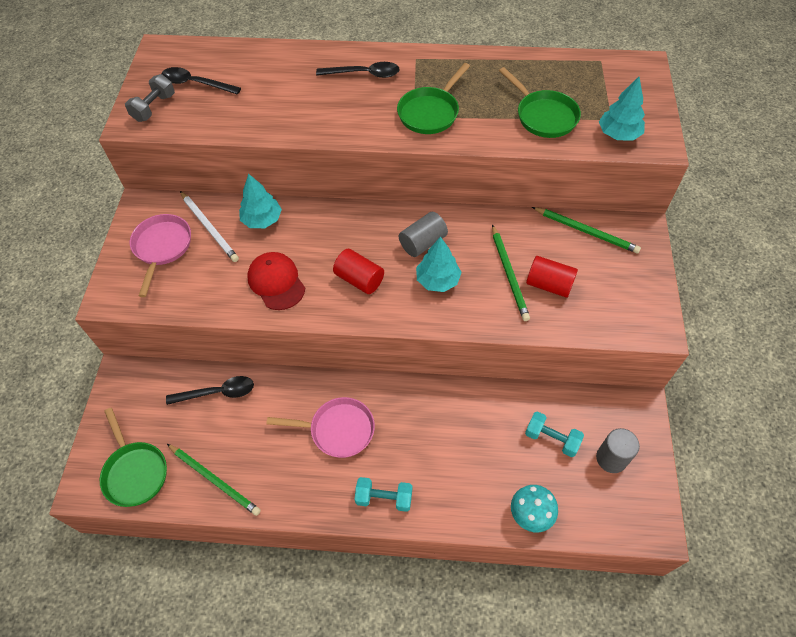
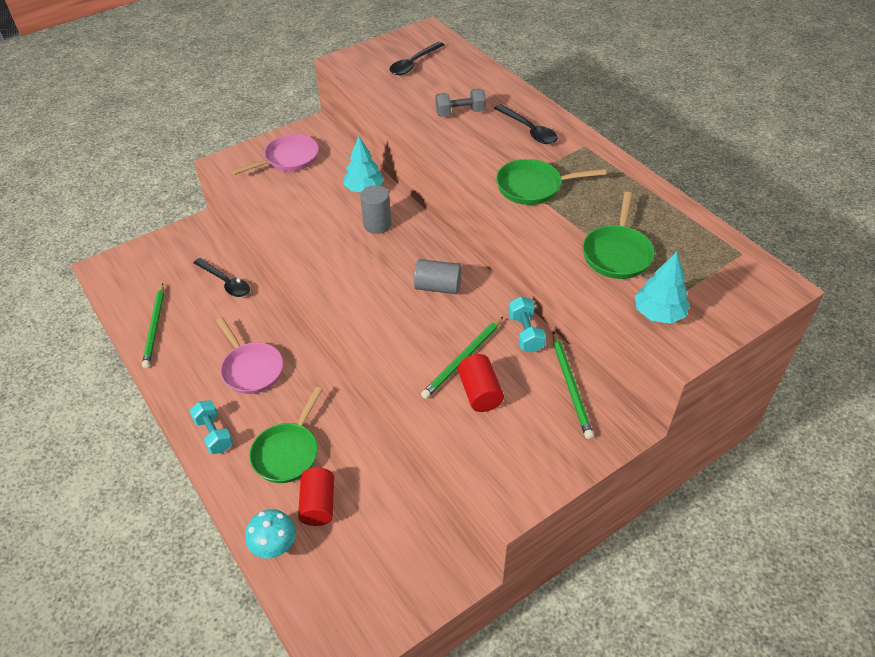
camera: 50 degrees right, 10 degrees down
(135, 472) = (130, 283): green pan -> green pan (288, 452)
(154, 107) = (369, 61): grey dumbbell -> grey dumbbell (460, 113)
(196, 84) = (414, 64): black spoon -> black spoon turned 120 degrees counterclockwise
(209, 228) = (328, 169): white pencil -> none
(276, 282) = (315, 230): red cap -> none
(359, 279) = (362, 272): red cylinder -> red cylinder (318, 504)
(437, 280) = (409, 317): turquoise tree -> none
(551, 439) = (363, 519): turquoise dumbbell -> turquoise dumbbell (525, 333)
(611, 458) = (381, 579): grey cylinder -> grey cylinder (377, 225)

